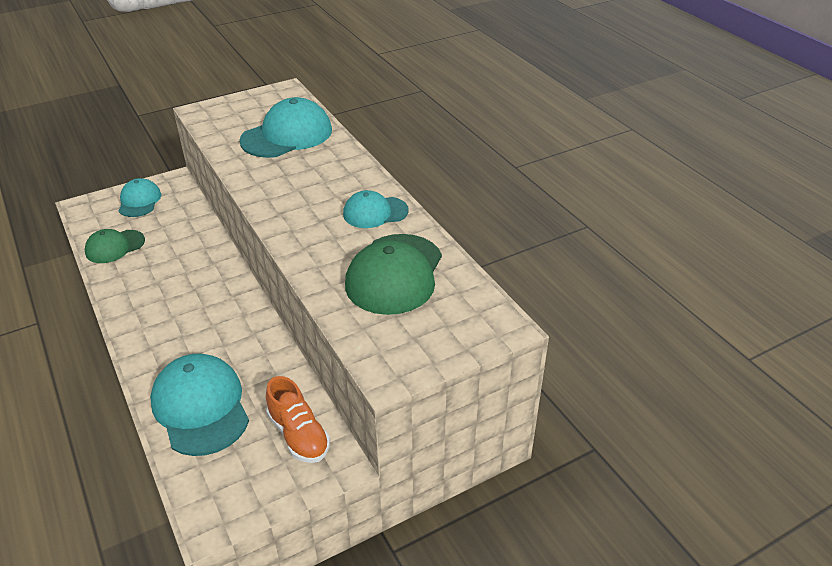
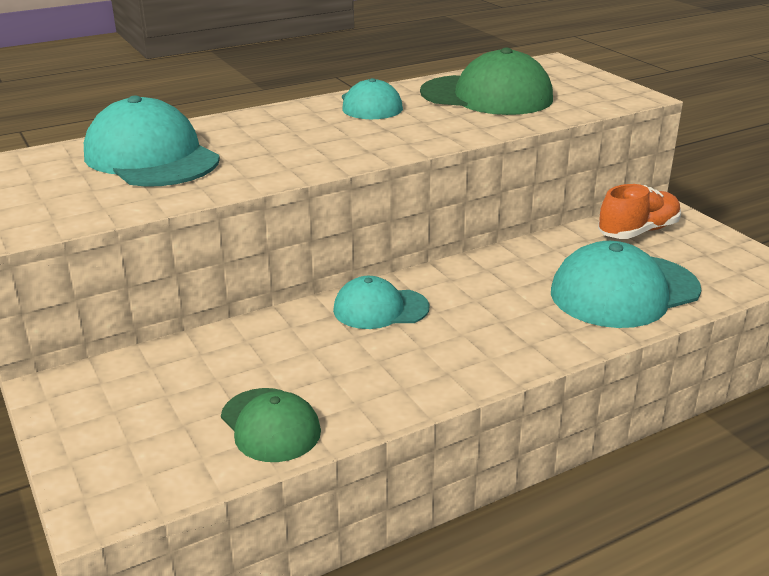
camera: 90 degrees left, 10 degrees down
(139, 201) = (115, 421): turquoise cap -> turquoise cap (380, 309)

